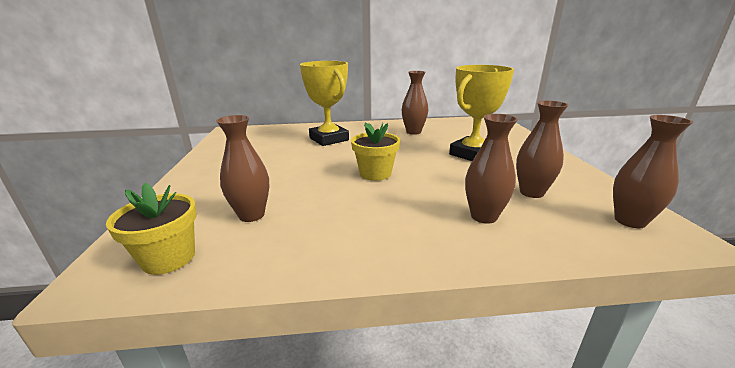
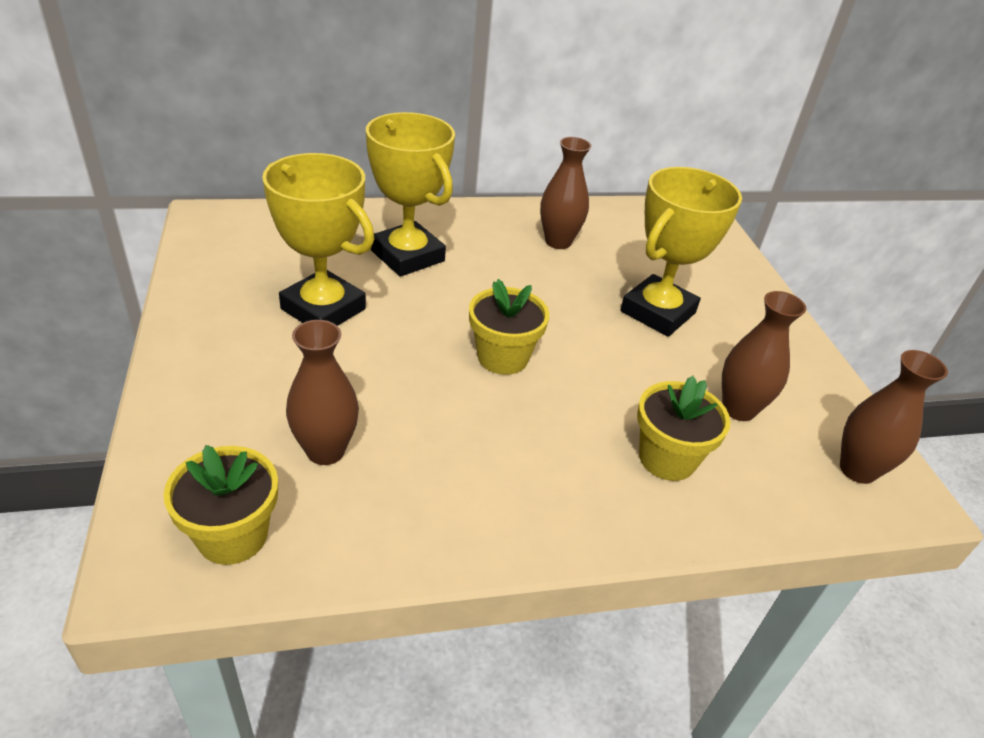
camera: 10 degrees left, 15 degrees up
(275, 158) = (323, 309): none -> yellow trophy
(483, 216) = (667, 458): brown vase -> yellow flower pot

